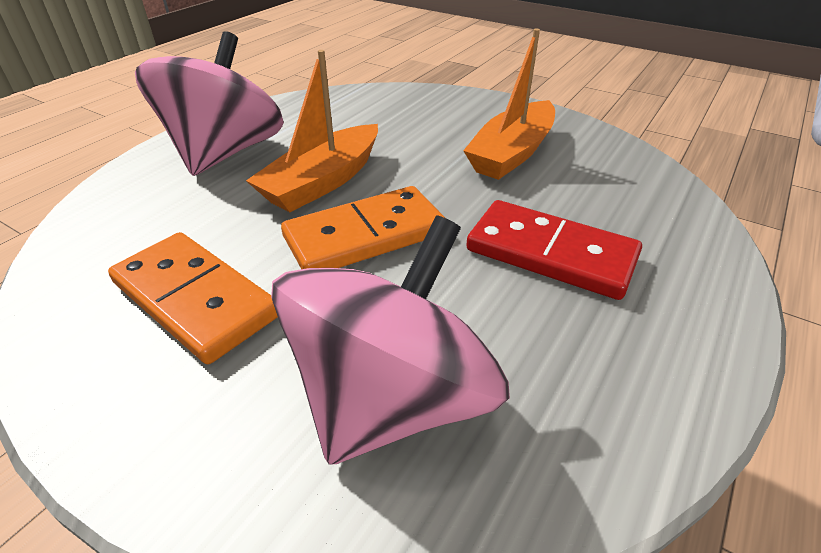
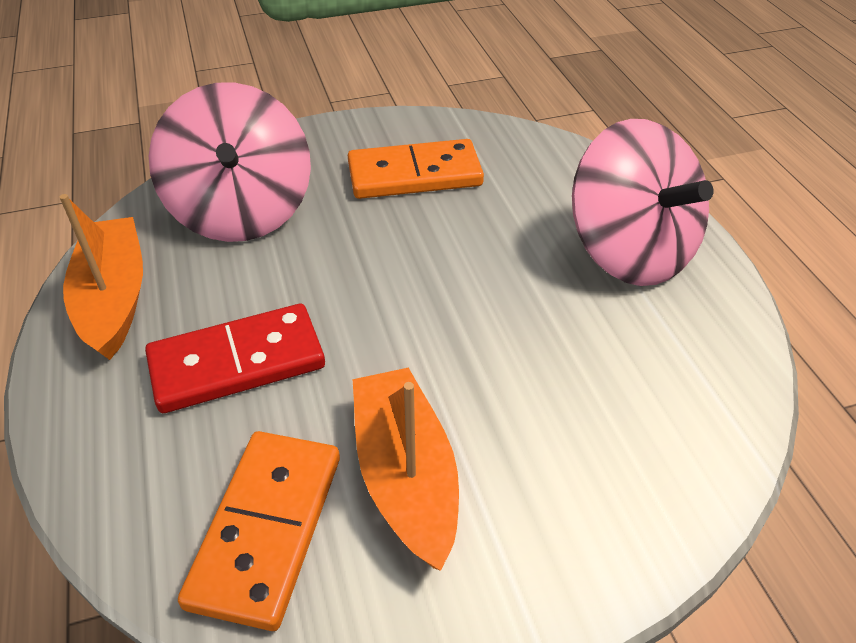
camera: 130 degrees right, 5 degrees up
(322, 182) = (504, 288): orange boat -> orange boat (114, 298)
(365, 236) = (391, 273): orange domino -> orange domino (266, 529)

